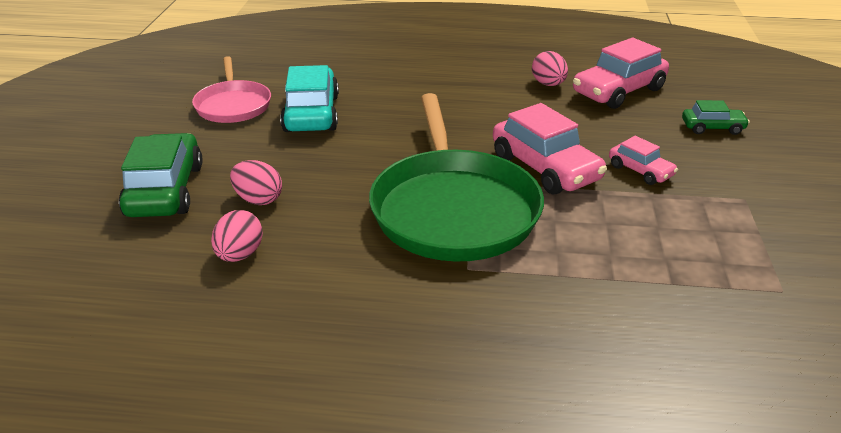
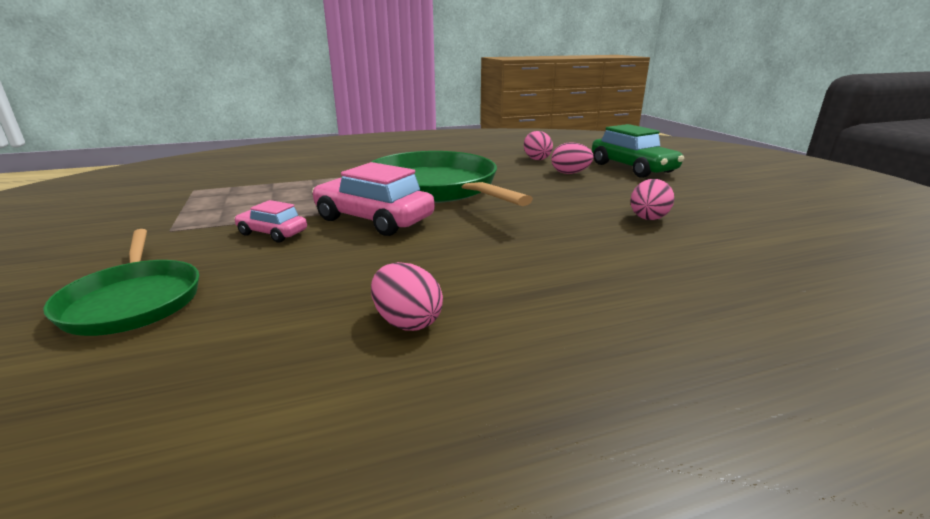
camera: 155 degrees right, 10 degrees down
(233, 105) = (730, 212): pink pan -> none
(311, 113) = (648, 219): turquoise car -> pink egg
(618, 91) = (272, 337): pink car -> none
(712, 128) = (133, 300): green car -> green pan

